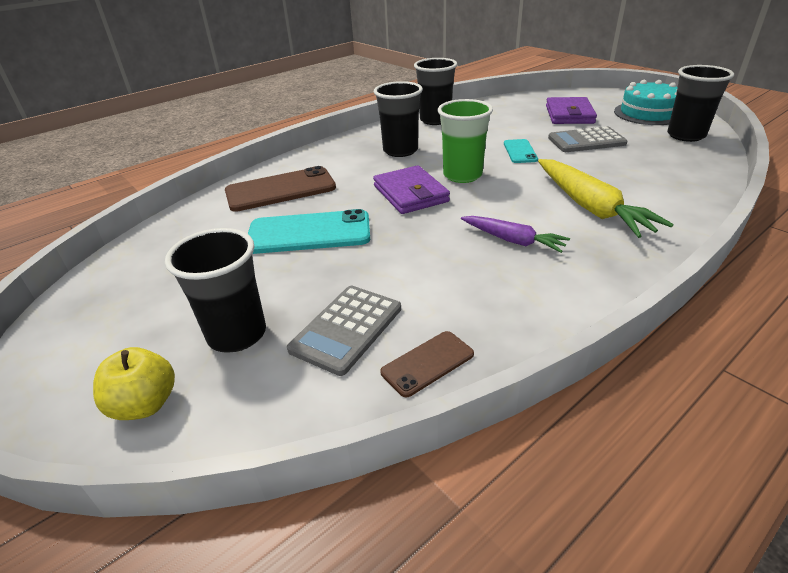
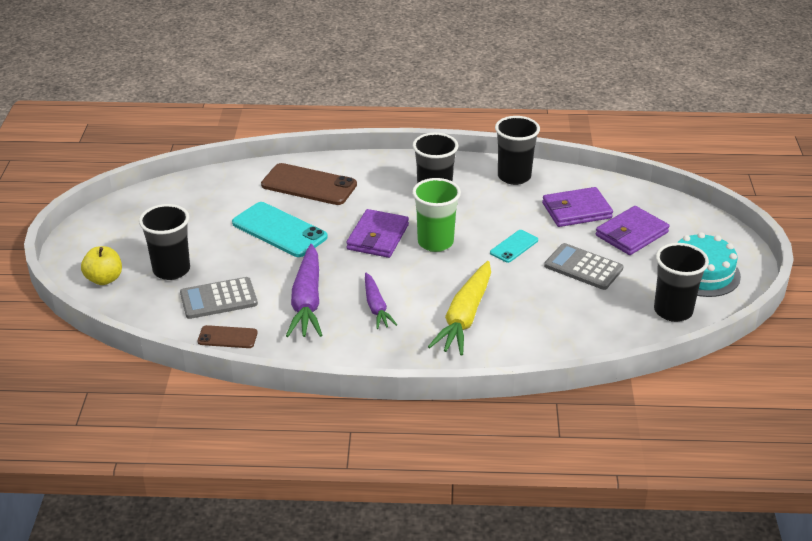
camera: 40 degrees right, 0 degrees up
(444, 273) = (307, 301): none -> purple carrot
(512, 118) = (576, 211): none -> purple wallet

